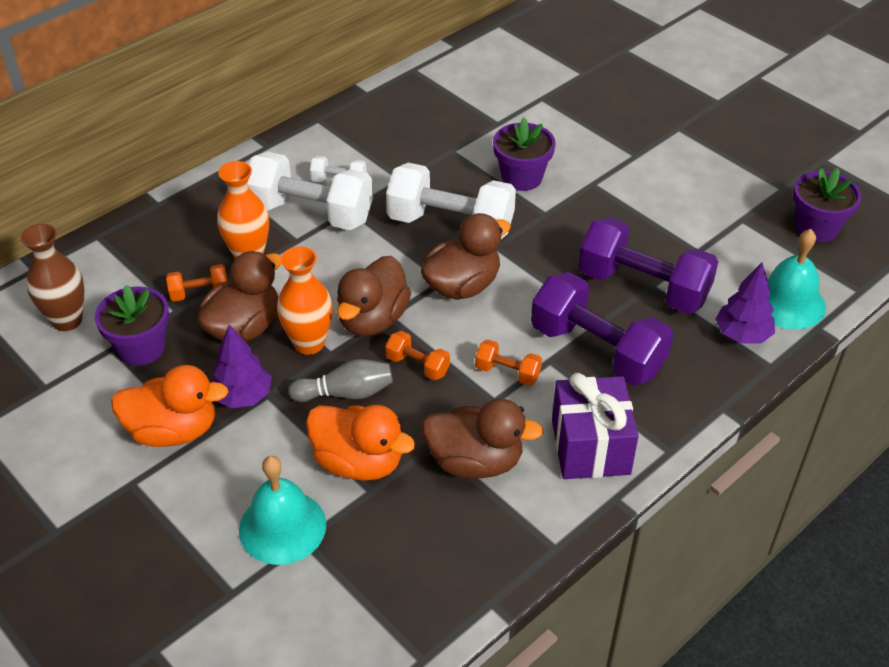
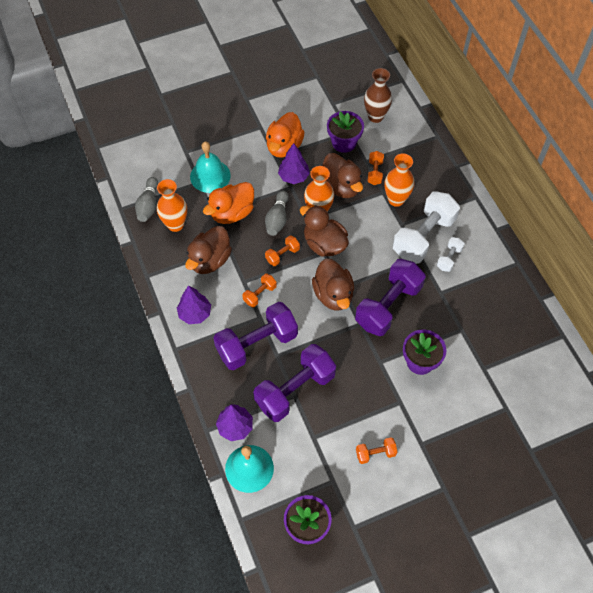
camera: 110 degrees right, 15 degrees up
(394, 609) = (148, 205): none -> grey bowling pin
(421, 543) = (175, 224): none -> orange vase
(450, 225) = (388, 306): white dumbbell -> purple dumbbell
(590, 447) = (195, 313): purple gift -> purple tree
(677, 190) = (375, 453): none -> orange dumbbell

